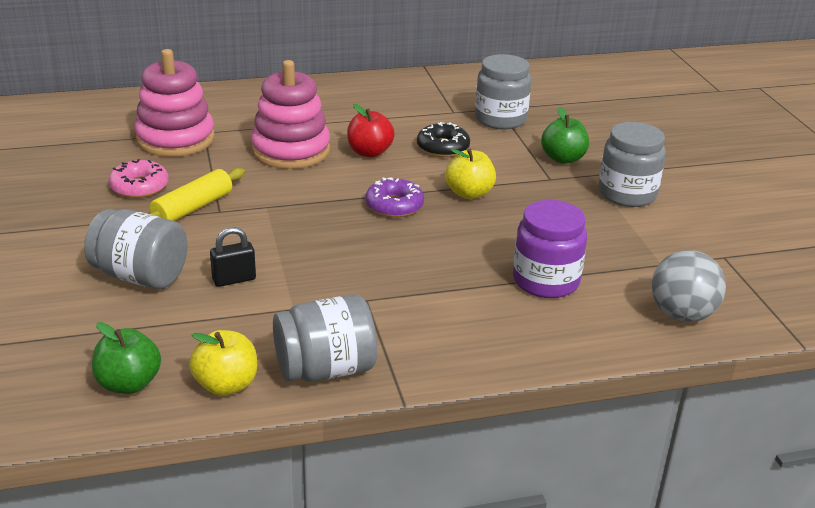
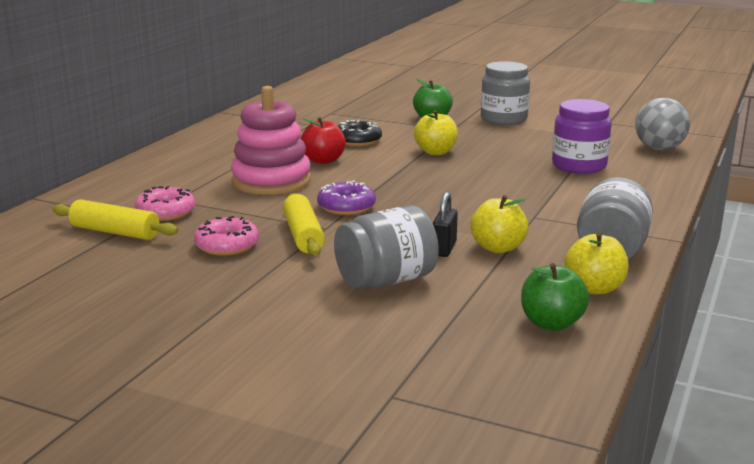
camera: 50 degrees left, 10 degrees down
(119, 138) = (115, 232): none -> yellow rolling pin
(175, 139) = (166, 212): pink stacking toy -> pink donut
(266, 305) = (498, 248): none -> yellow apple
(394, 206) = (416, 175): purple donut -> purple donut (346, 207)
(500, 119) = (347, 117): grey jar -> none

